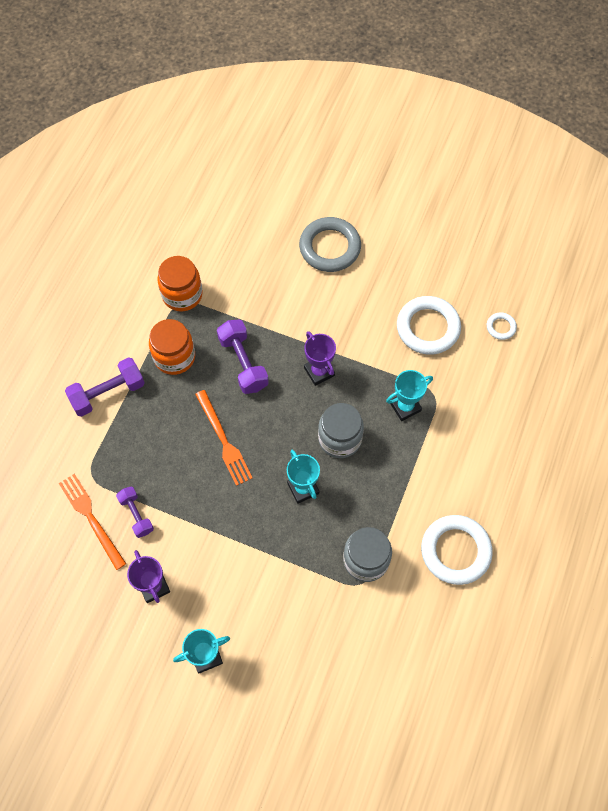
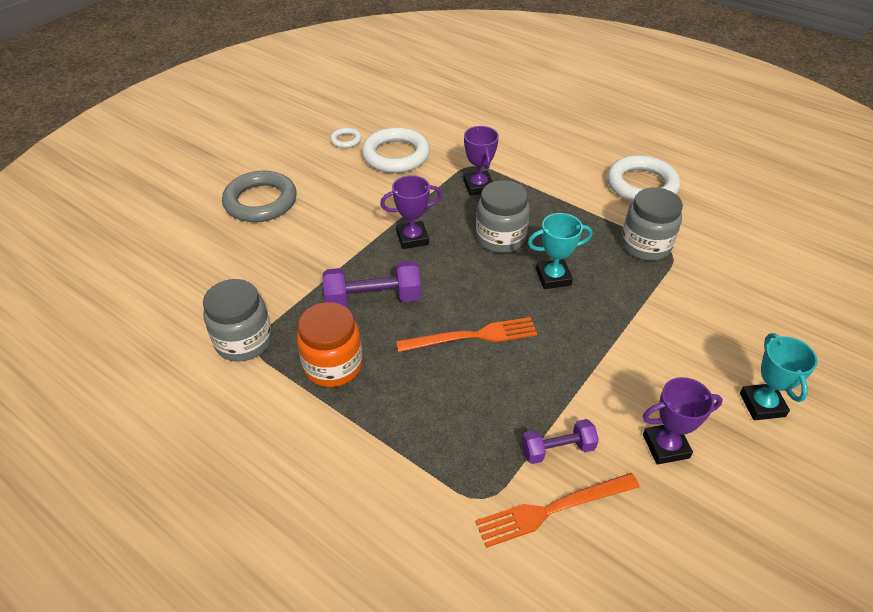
camera: 75 degrees left, 20 degrees down
(108, 393) = (356, 454): purple dumbbell -> none
(182, 295) = (244, 341): orange jar -> grey jar
(405, 407) = (478, 186): turquoise trophy -> purple trophy
(501, 327) = (416, 114): white ring -> white ring (346, 140)

